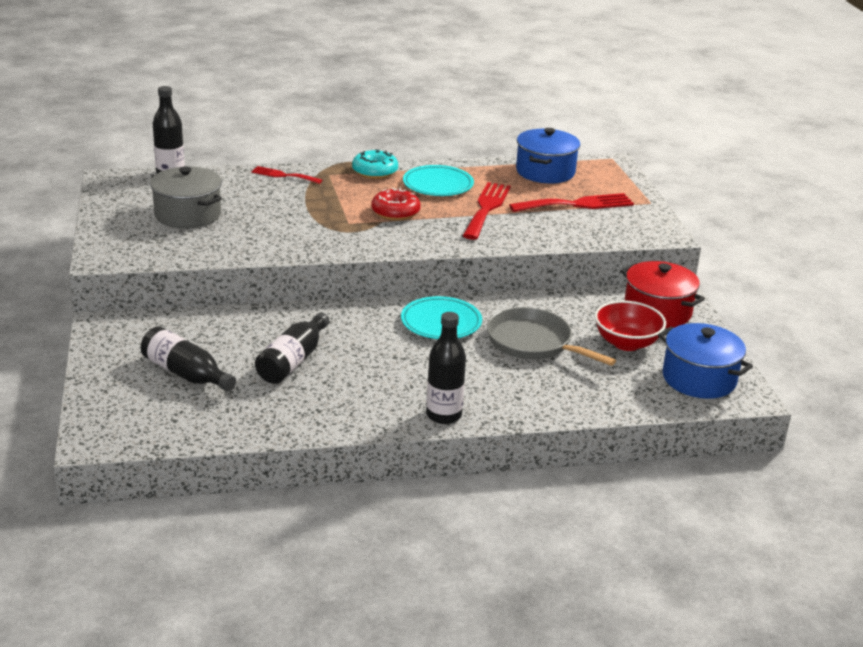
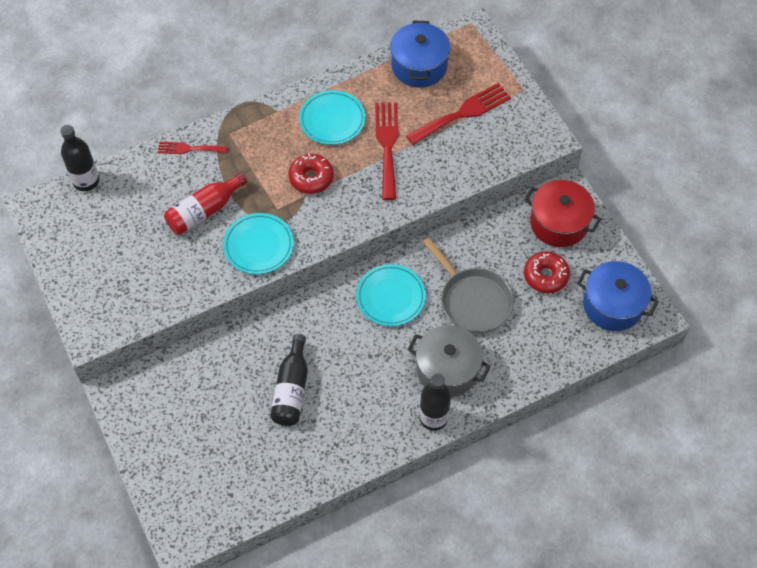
camera: 15 degrees left, 30 degrees up
(185, 374) = (213, 435): black bottle -> none
(188, 215) = (132, 242): grey pot -> grey pot (447, 370)
(273, 211) = (204, 211): none -> red bottle
(314, 240) = (258, 246): none -> turquoise plate
(375, 172) = (268, 115): turquoise donut -> none
(533, 343) = (473, 300): grey pan -> grey pan turned 150 degrees counterclockwise
(626, 343) = (545, 276): red bowl -> red donut

